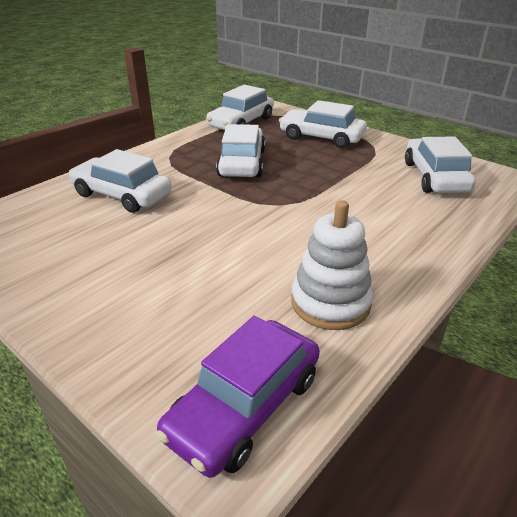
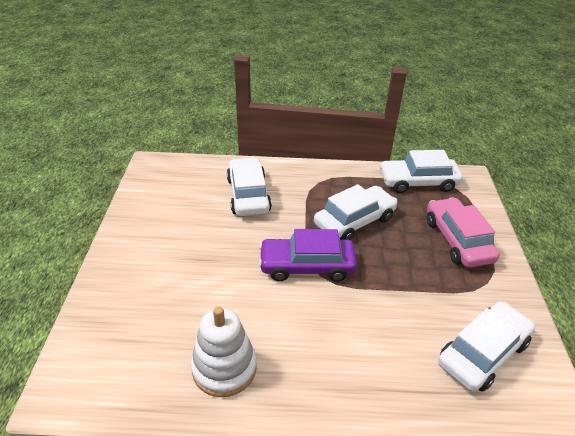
camera: 50 degrees right, 5 degrees up
(244, 406) = (101, 375): purple car -> purple car (307, 266)
(321, 137) = (457, 240): white car -> pink car

